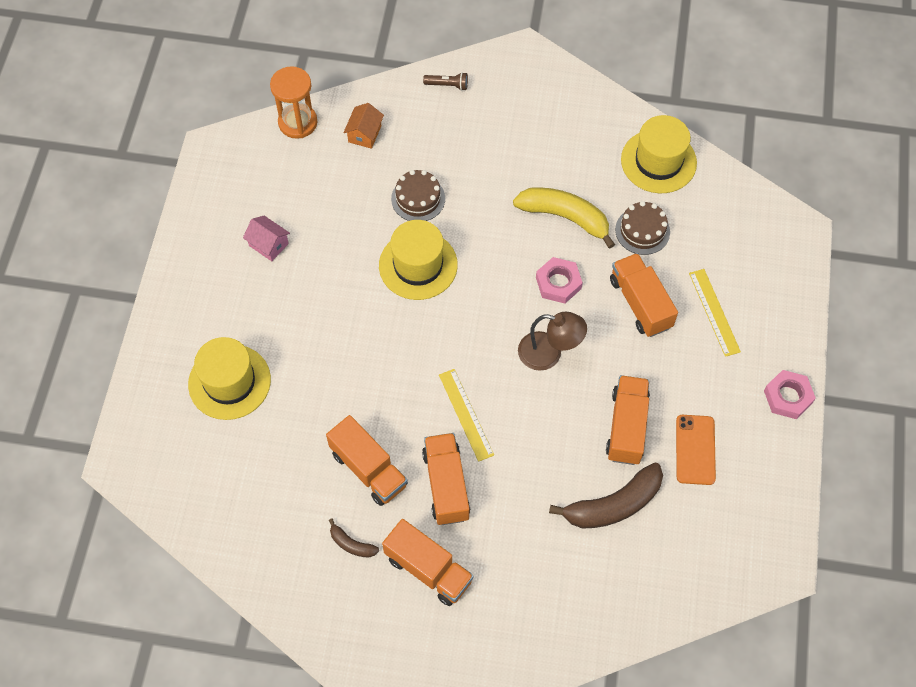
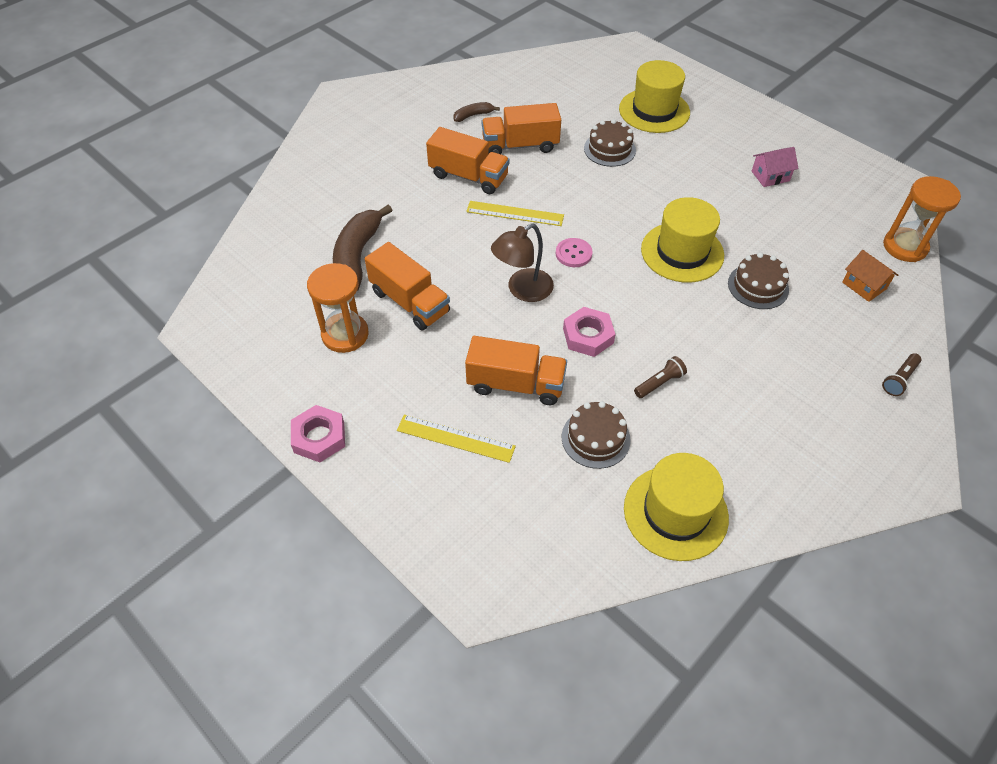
camera: 125 degrees right, 10 degrees down
(319, 388) = (609, 149): none -> brown cake
(428, 569) = (418, 140): orange truck -> none
(480, 341) = (573, 254): none -> pink button
(565, 217) = (659, 383): yellow banana -> brown flashlight
(695, 449) = (345, 334): orange phone -> orange hourglass

